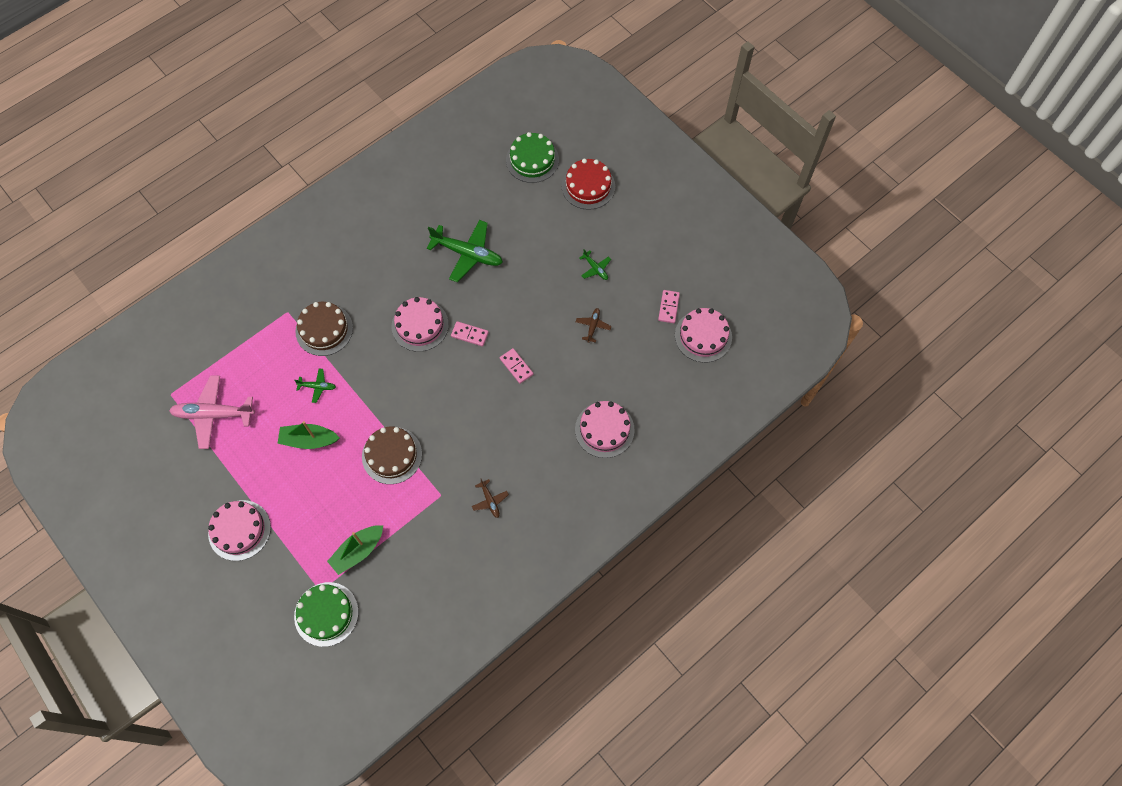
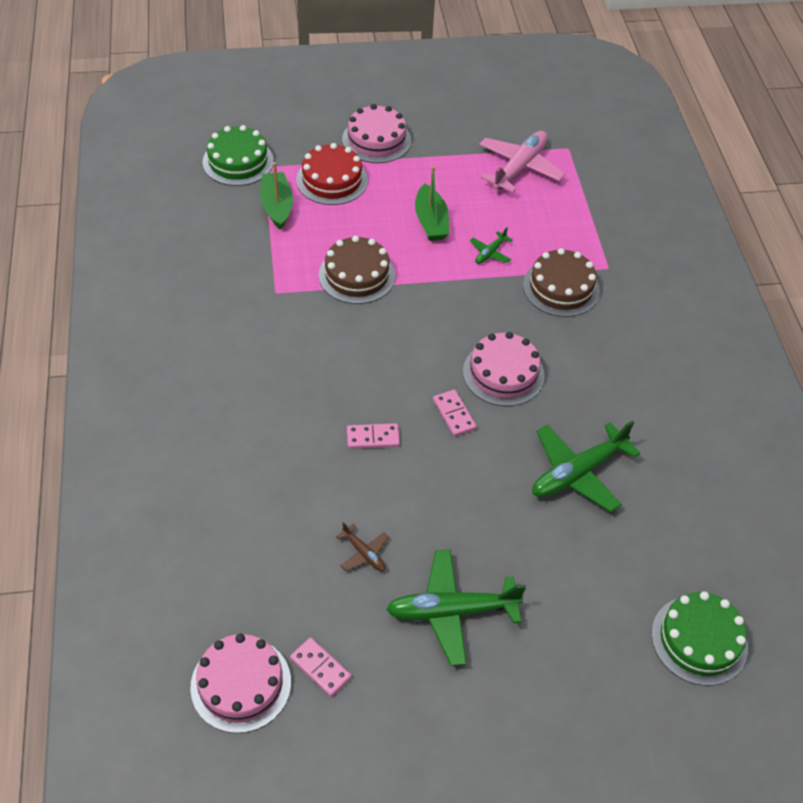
camera: 120 degrees right, 15 degrees down
(309, 440) = (431, 221): green boat -> green boat turned 135 degrees clockwise
(469, 334) = (454, 414): pink domino -> pink domino turned 75 degrees counterclockwise
(490, 501) = (230, 328): brown plane -> none
(588, 186) = (604, 690): red cake -> red cake (332, 180)
(595, 268) = (451, 611): green plane -> green plane, size x2.09
(604, 429) = (214, 480): pink cake -> none

